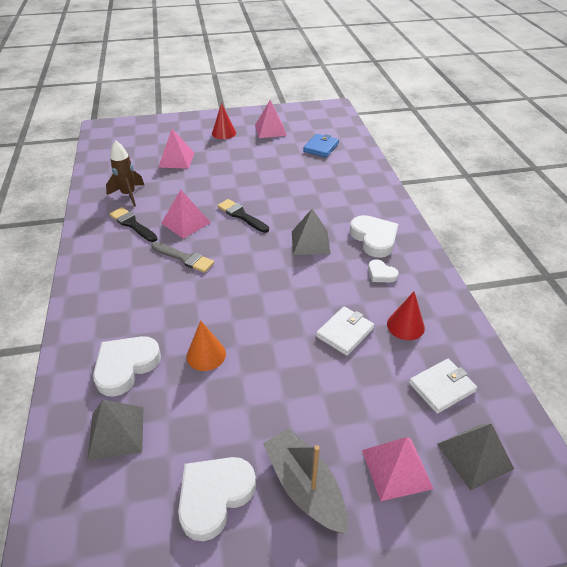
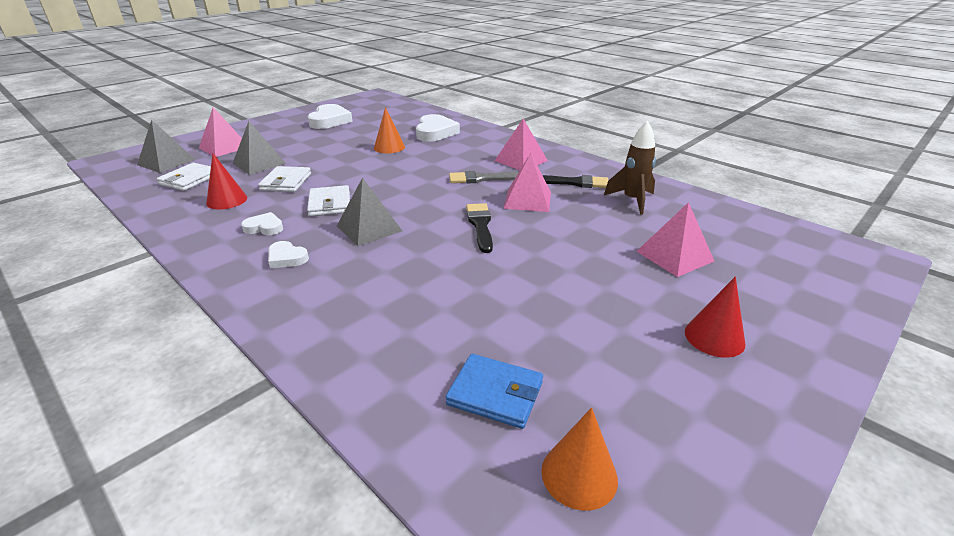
camera: 145 degrees right, 10 degrees down
(116, 432) = (405, 119): grey pyramid -> grey pyramid (259, 163)
(241, 215) = (480, 225): black brush -> black brush turned 105 degrees counterclockwise
(270, 130) = (655, 394): pink pyramid -> pink pyramid (521, 160)
(305, 487) = (281, 132): grey boat -> none
(317, 126) = (579, 474): none -> orange cone
(321, 147) = (495, 393): blue wallet -> blue wallet turned 60 degrees counterclockwise
(322, 281) = (329, 204): none -> white wallet
(374, 239) = (286, 258): white heart -> white heart, size x0.54

